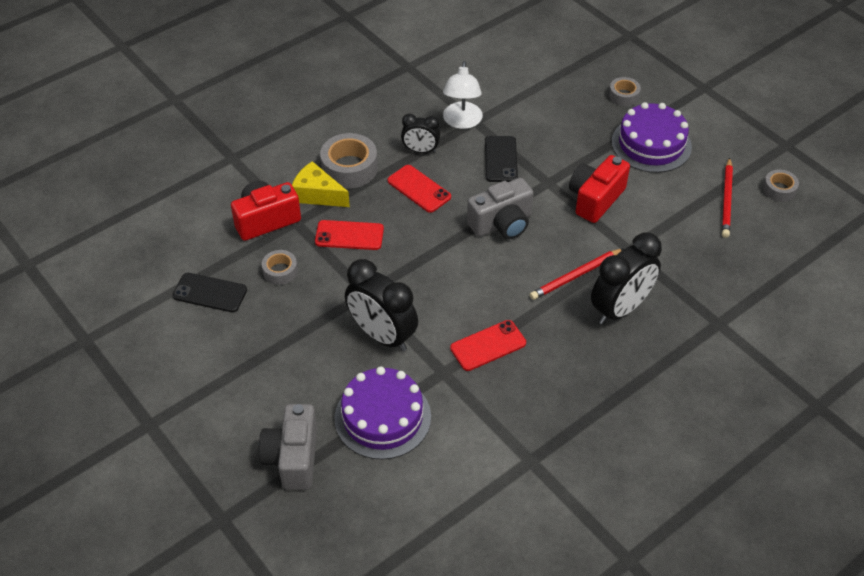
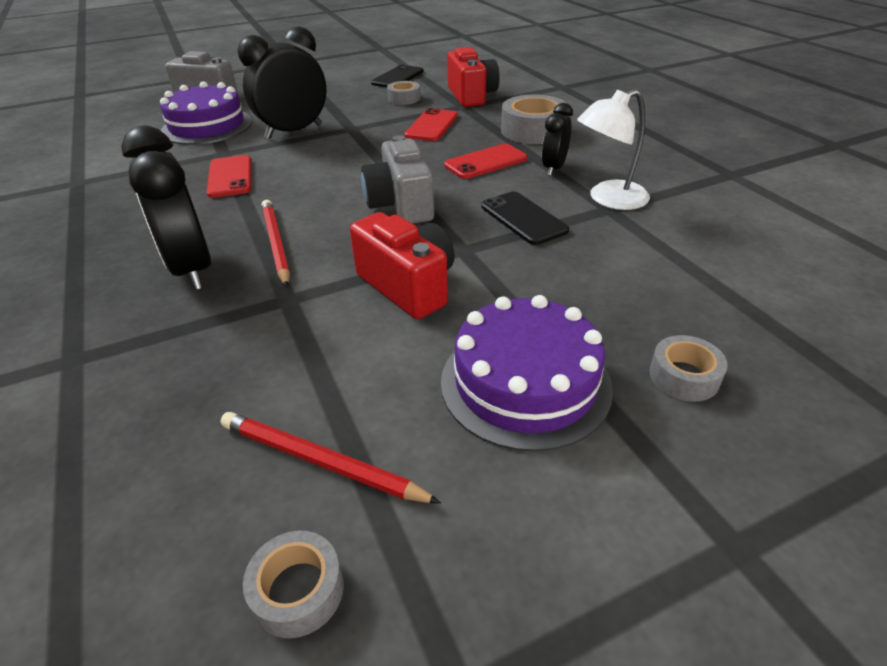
camera: 105 degrees right, 10 degrees down
(317, 194) = (497, 115): yellow cheese -> none
(462, 122) = (608, 199): white lamp -> white lamp turned 45 degrees counterclockwise
(500, 159) = (523, 218): black phone -> black phone turned 45 degrees clockwise

